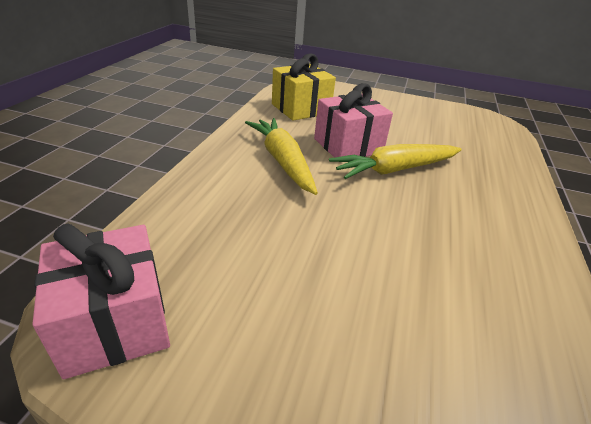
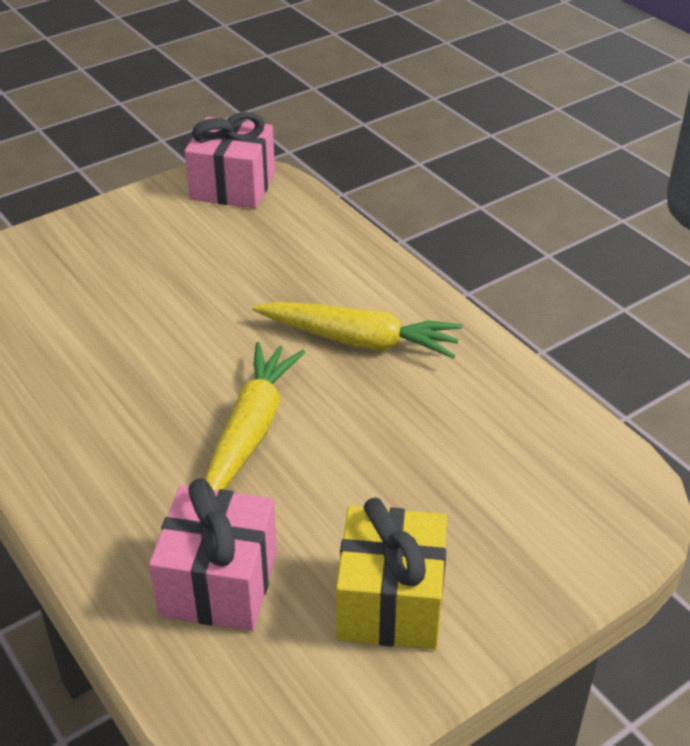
camera: 130 degrees right, 5 degrees up
(301, 109) = (510, 439): yellow gift -> yellow gift (390, 602)
(348, 146) = (346, 423): pink gift -> pink gift (219, 583)

